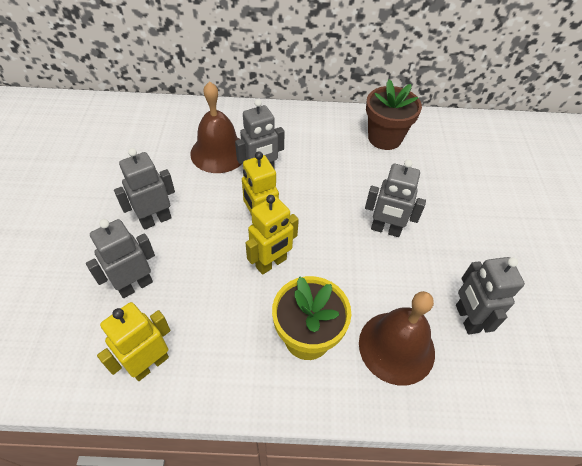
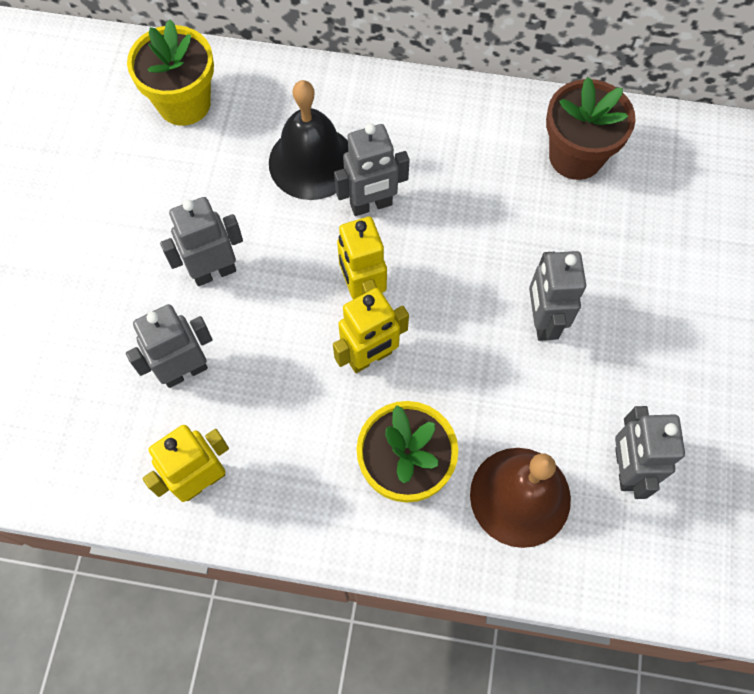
camera: 10 degrees right, 15 degrees up
(133, 127) = (184, 103): none -> yellow flower pot
(219, 152) = (312, 162): brown bell -> black bell
(385, 230) = (542, 321): grey robot -> grey robot turned 60 degrees clockwise

